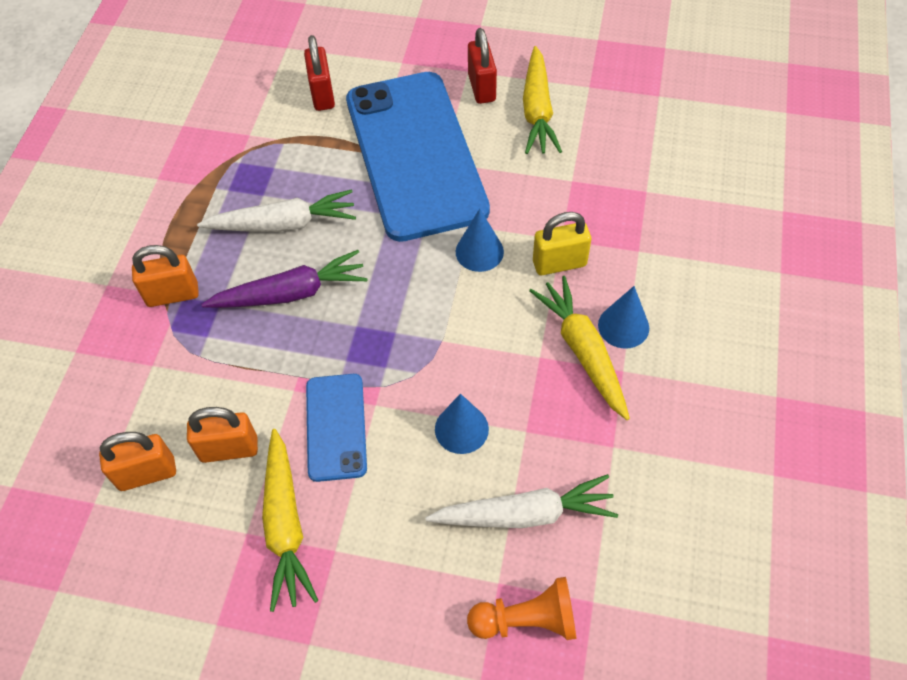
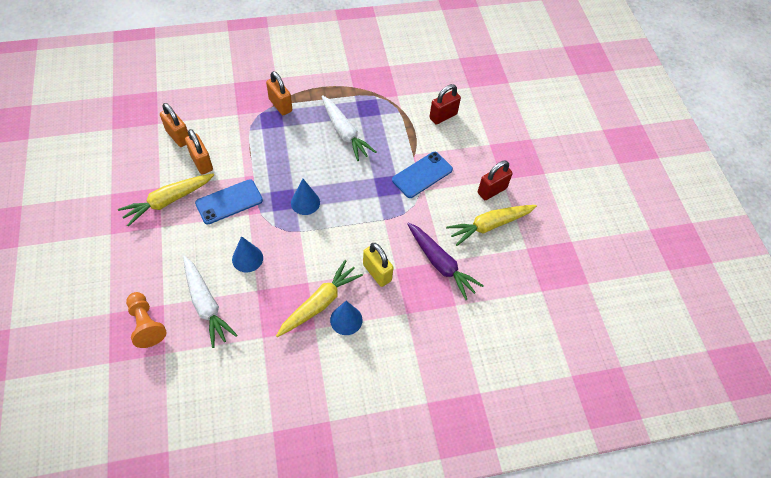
camera: 60 degrees right, 0 degrees up
(290, 293) = (301, 152): purple carrot -> purple carrot (440, 264)
(415, 154) = (422, 175): blue phone -> blue phone, size x0.47
(479, 251) = (367, 229): blue cone -> blue cone (305, 202)

